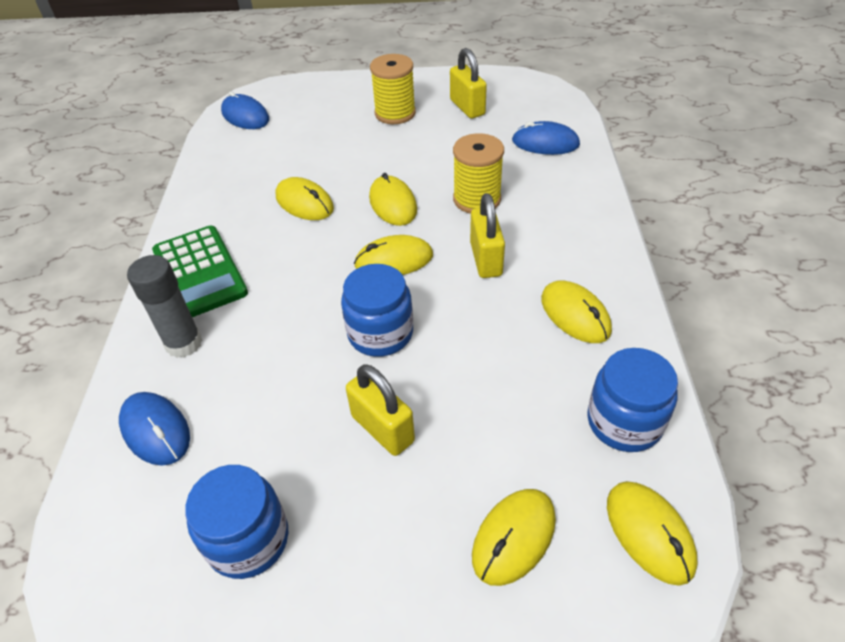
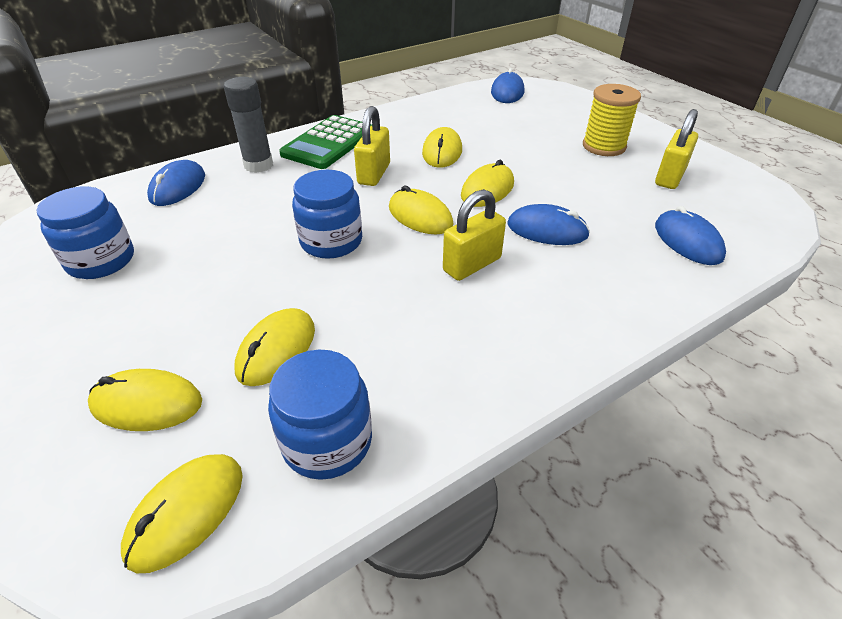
camera: 55 degrees right, 5 degrees down
(382, 429) = (230, 282): yellow padlock -> yellow padlock (374, 174)
(477, 199) = (547, 230): yellow spool -> blue mouse
(575, 314) = (451, 351): yellow mouse -> yellow mouse (276, 349)

